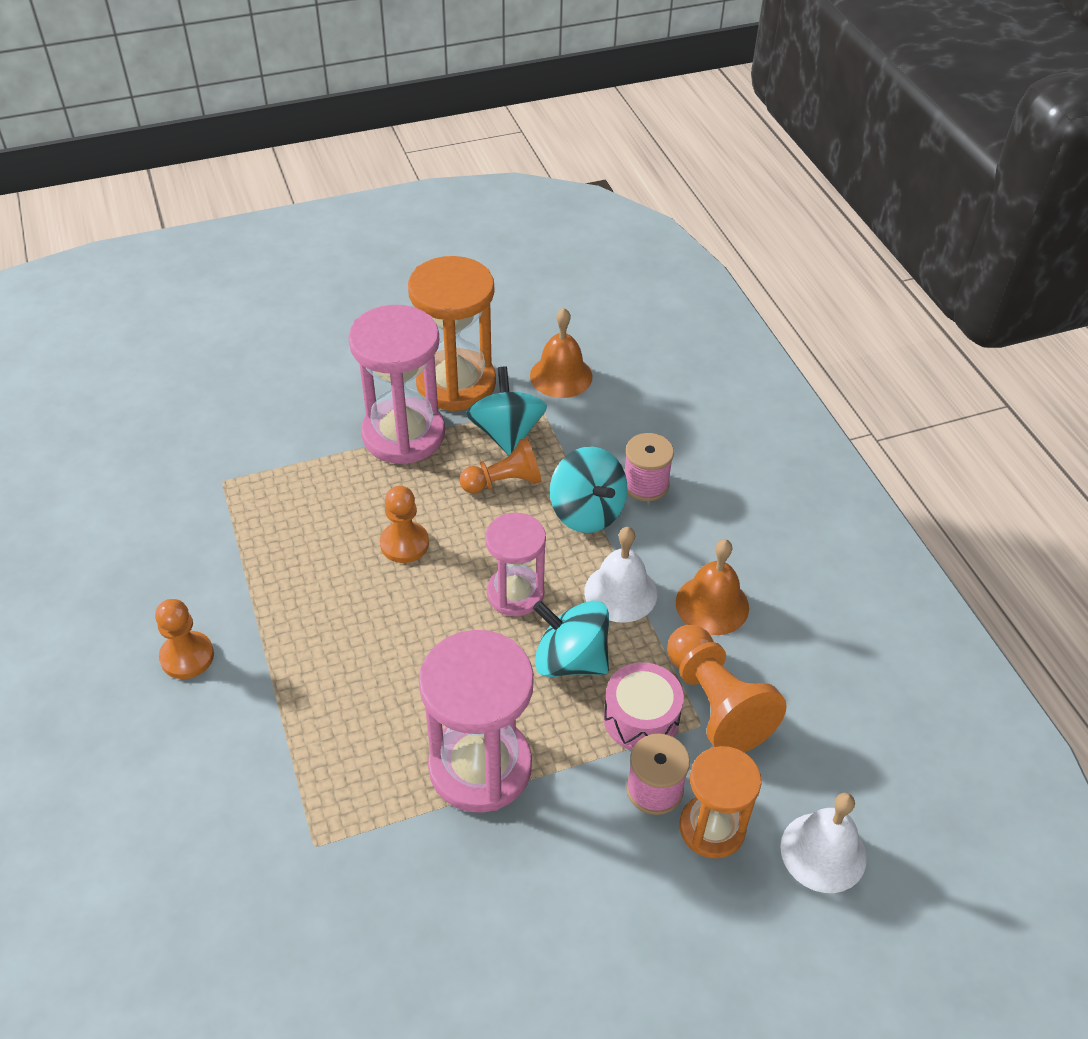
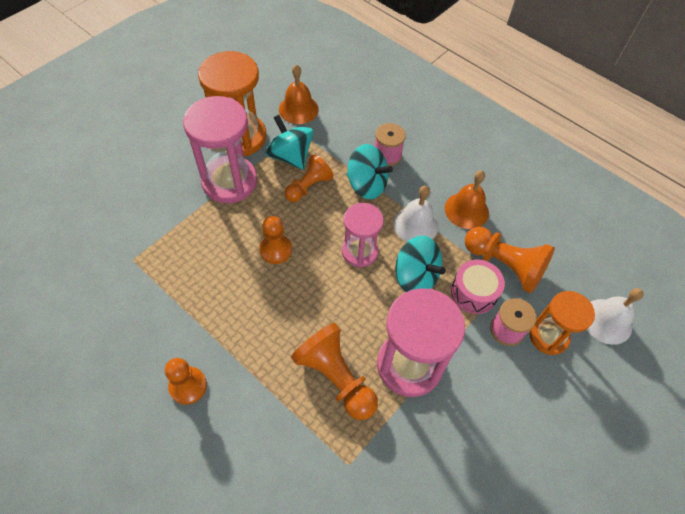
camera: 30 degrees left, 10 degrees up
(372, 735) = (336, 377): none -> orange pawn
(570, 660) = (415, 277): turquoise spinning top -> turquoise spinning top turned 135 degrees counterclockwise

